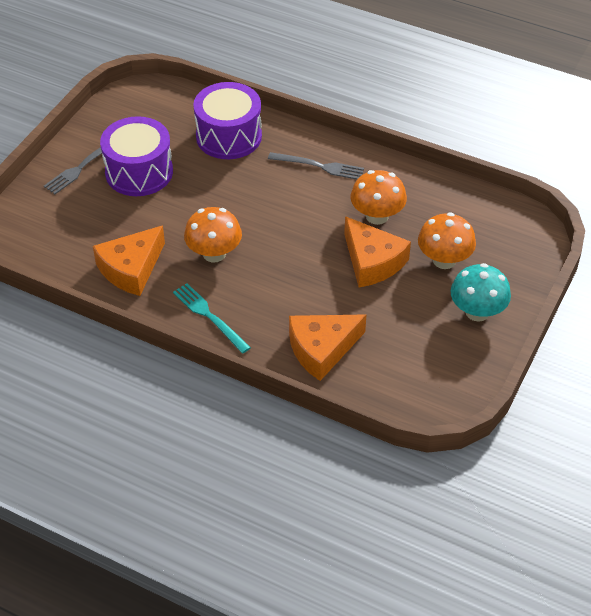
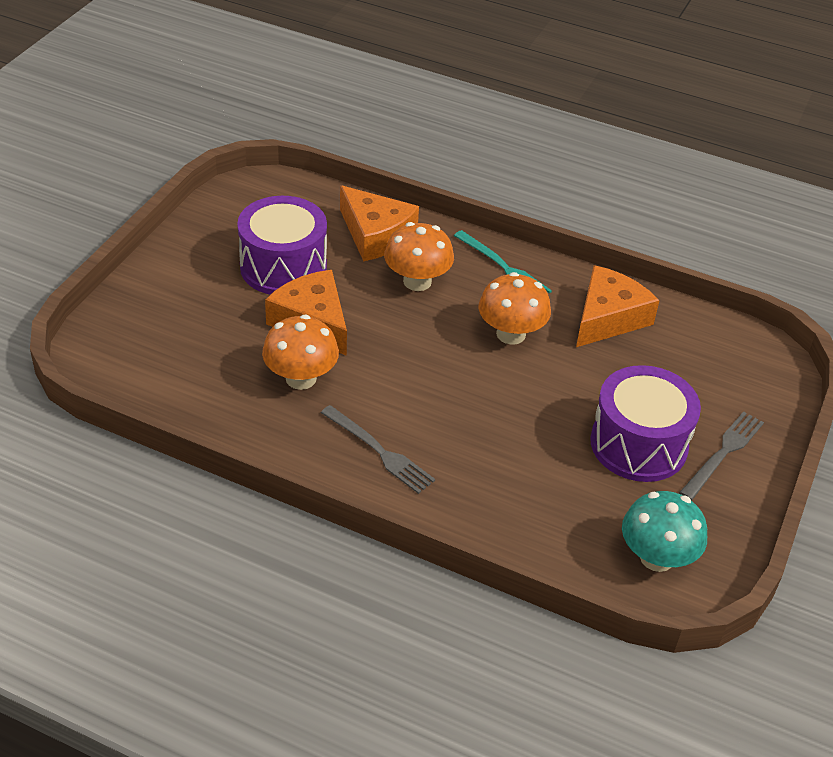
camera: 175 degrees right, 5 degrees down
(229, 136) = (520, 502): purple drum -> purple drum (283, 267)
(319, 166) = (379, 451): grey fork -> grey fork turned 150 degrees counterclockwise
(321, 349) = (376, 235): orange cheese -> orange cheese turned 75 degrees clockwise
(444, 260) = (221, 322): orange mushroom -> orange mushroom (417, 281)
(477, 312) = (194, 267): turquoise mushroom -> turquoise mushroom (656, 557)

